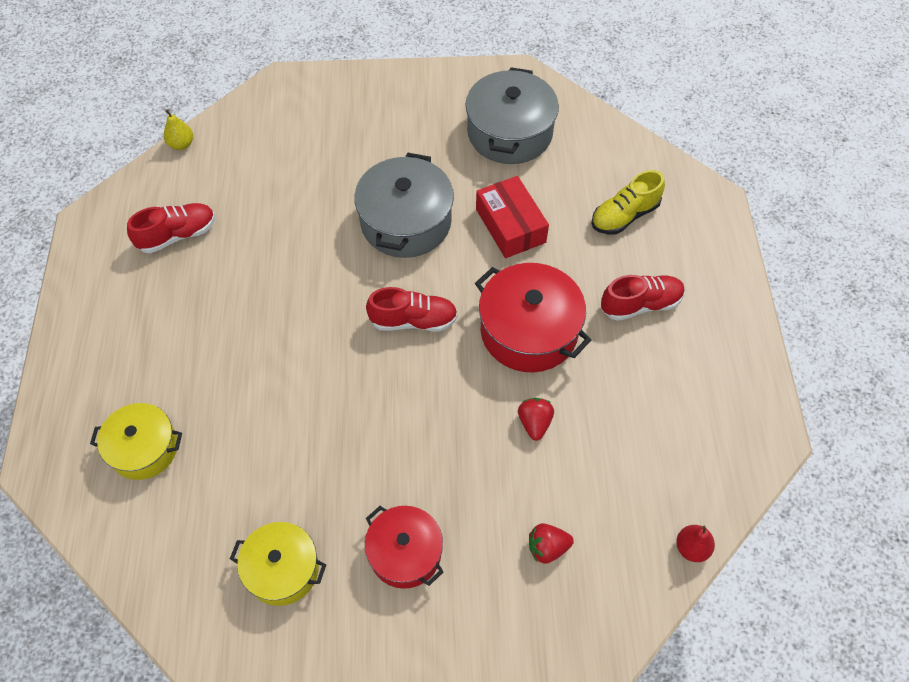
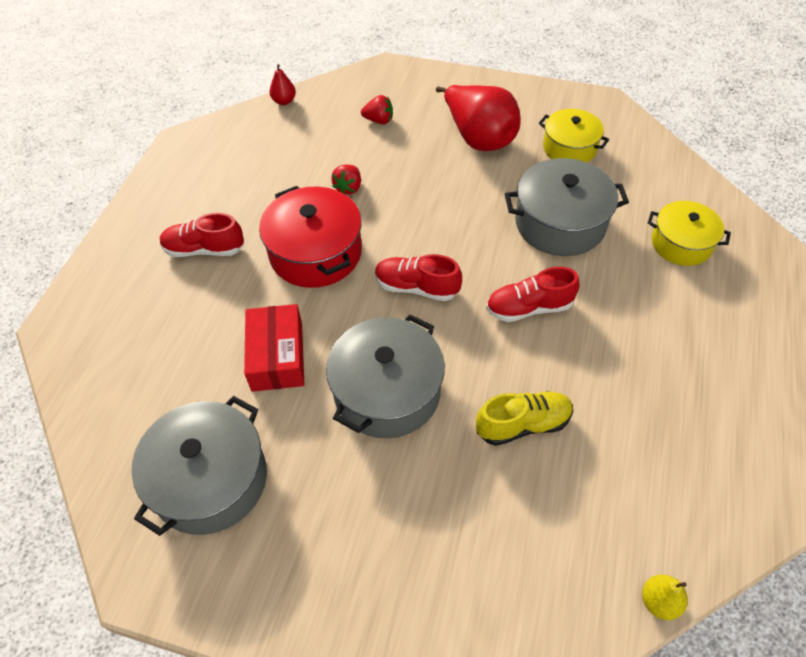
camera: 160 degrees left, 5 degrees down
(177, 235) = (659, 449): red shoe -> red shoe (529, 308)
(281, 440) = (560, 223): none -> grey pot
(405, 553) = (479, 138): red pot -> red pear
(624, 216) = (156, 335): yellow shoe -> yellow shoe (523, 424)

